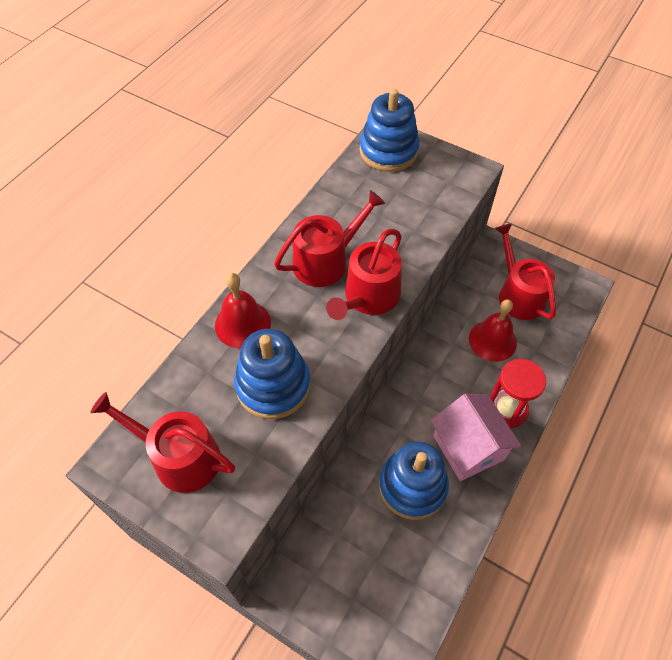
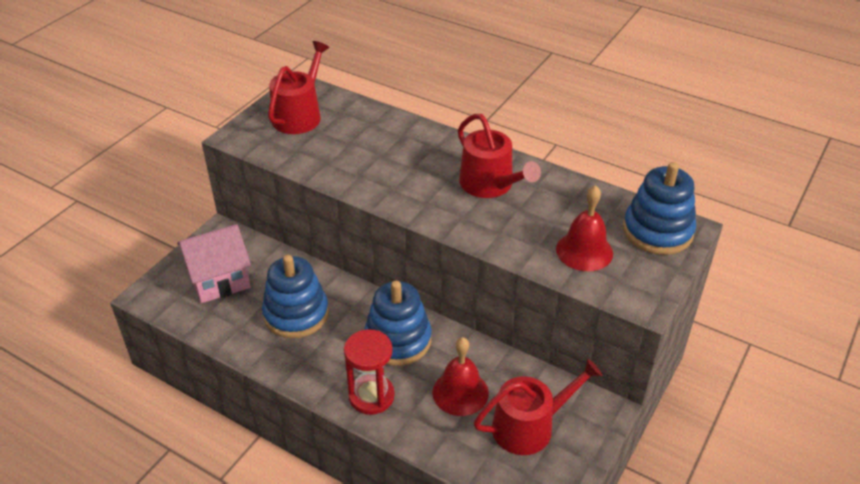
camera: 90 degrees right, 15 degrees down
(243, 324) = (417, 138): red bell -> red bell (584, 251)
(273, 385) = (355, 157): blue stacking toy -> blue stacking toy (398, 340)
(368, 297) = (447, 212): red watering can -> none
(468, 447) = (330, 359): pink house -> pink house (219, 279)

